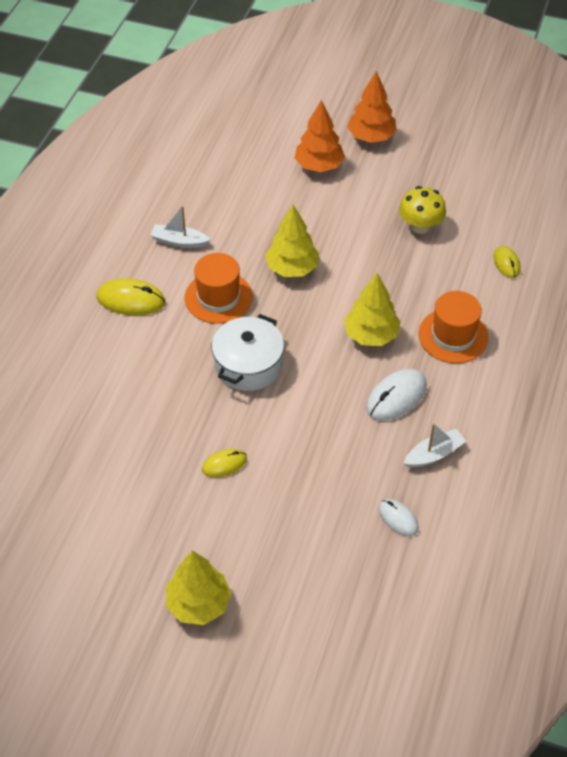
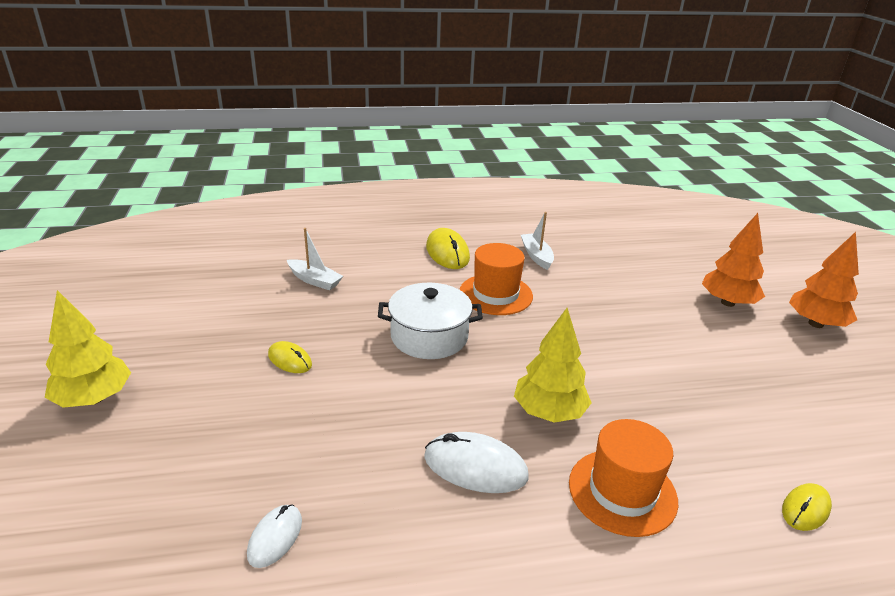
camera: 60 degrees right, 20 degrees down
(292, 268) = (579, 326): yellow tree -> none
(420, 226) = (752, 401): yellow mushroom -> none
(434, 454) = (407, 540): white boat -> white boat (314, 280)

